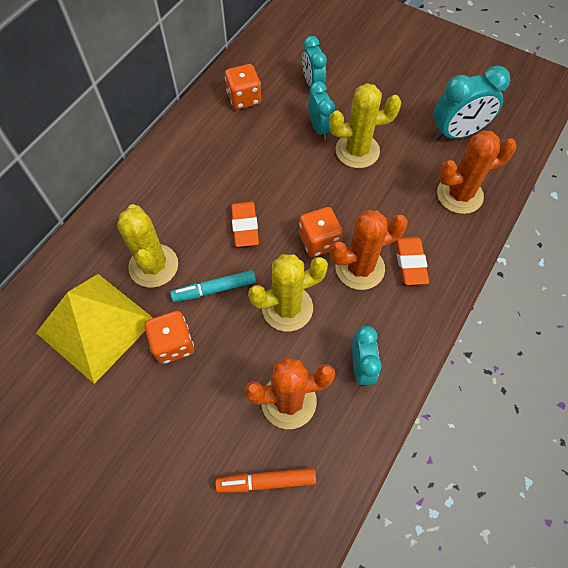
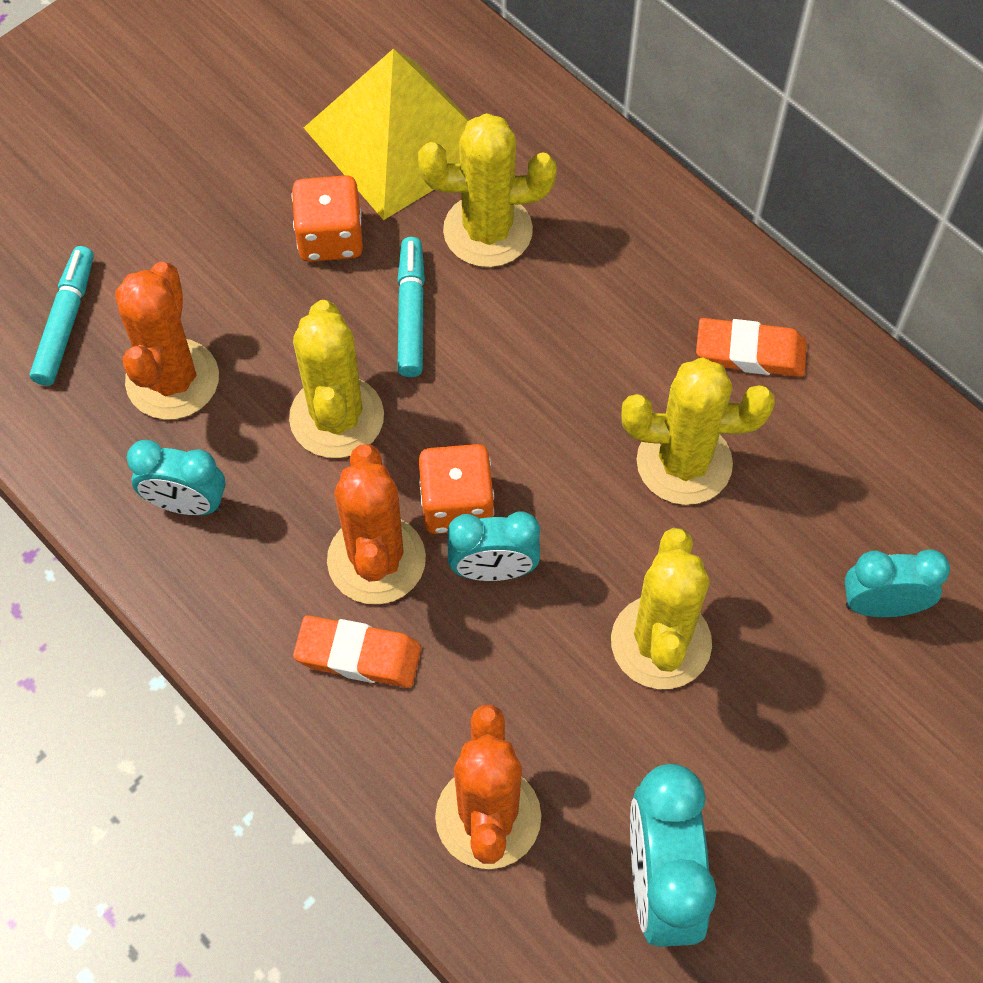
camera: 105 degrees right, 0 degrees up
(244, 98) = (862, 453): orange dice -> none
(245, 226) = (528, 386): orange eraser -> orange eraser (750, 352)
(266, 481) = (66, 322): orange marker -> turquoise marker
(268, 158) = (684, 463): none -> yellow cactus
(319, 128) = (742, 583): turquoise clock -> turquoise clock (493, 570)

